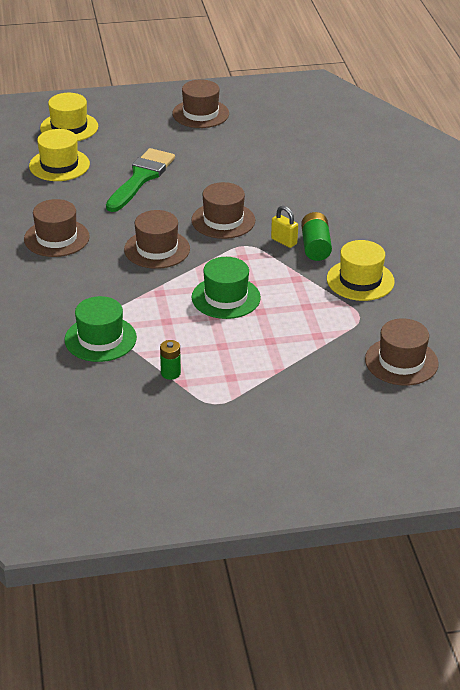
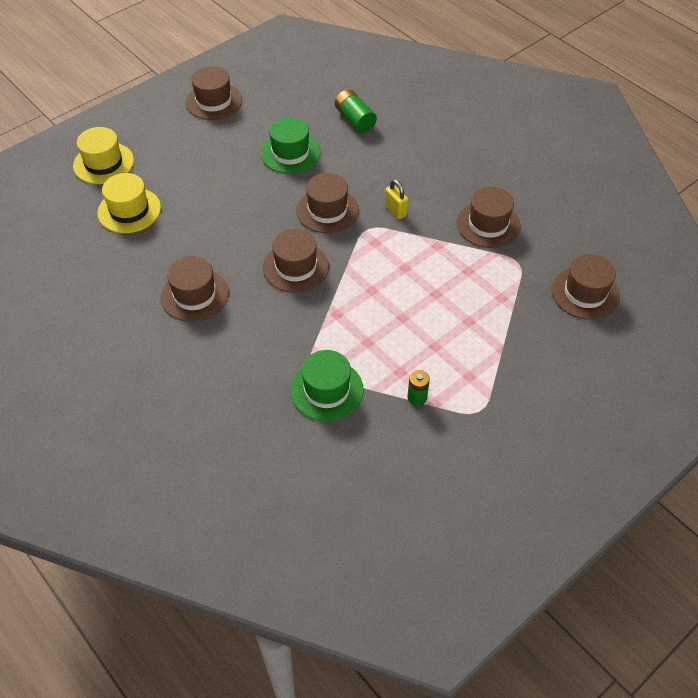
camera: 30 degrees left, 15 degrees up
(141, 178) = (217, 194): green brush -> none
(226, 297) = (396, 293): green hat -> green hat (290, 153)
(284, 241) = (395, 211): yellow padlock -> yellow padlock turned 45 degrees clockwise
(315, 246) = (425, 205): green battery -> green battery (355, 120)
(360, 280) = (488, 224): yellow hat -> brown hat

